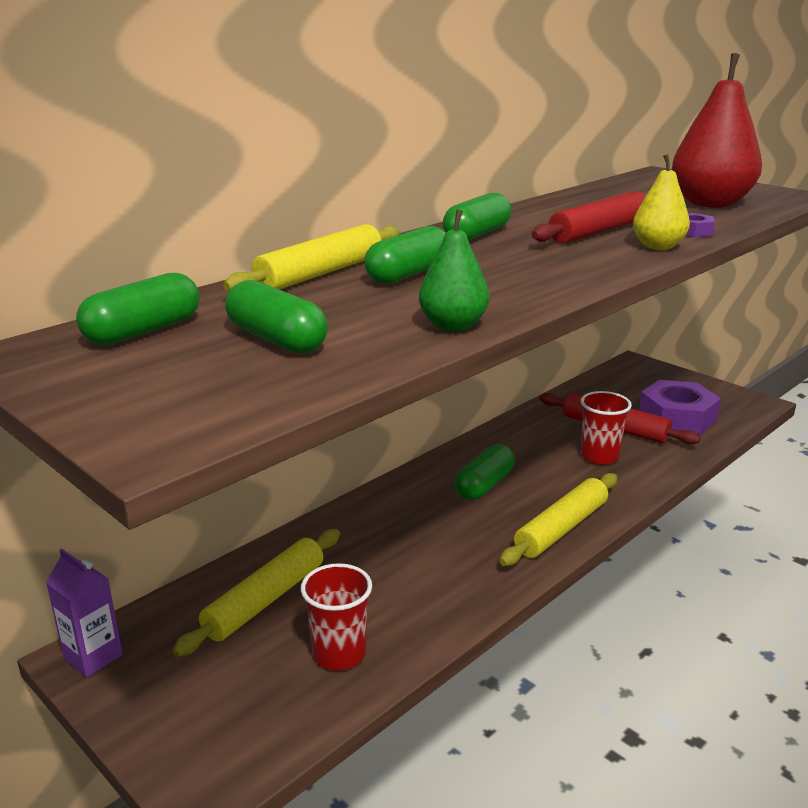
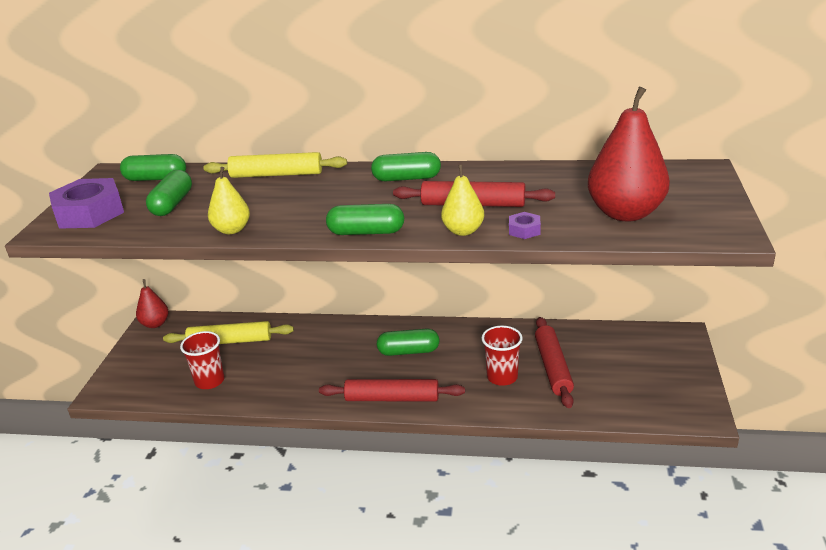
camera: 55 degrees right, 5 degrees up
(93, 657) = (155, 324): purple carton -> red pear
(408, 274) = (302, 192): green capsule -> green capsule (366, 232)
(453, 326) = (232, 230): green pear -> yellow pear
(561, 528) = (392, 398): yellow rolling pin -> red rolling pin
(677, 417) = (612, 387): purple nut -> purple nut (90, 213)

